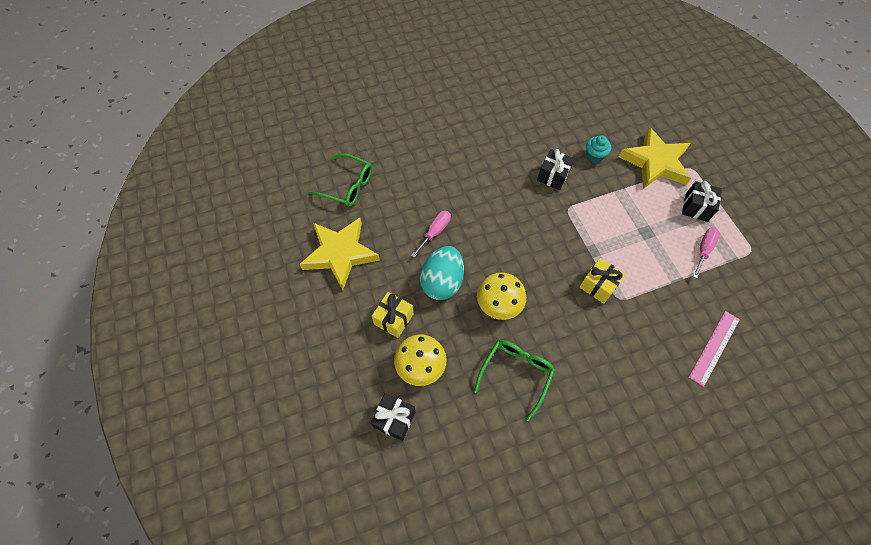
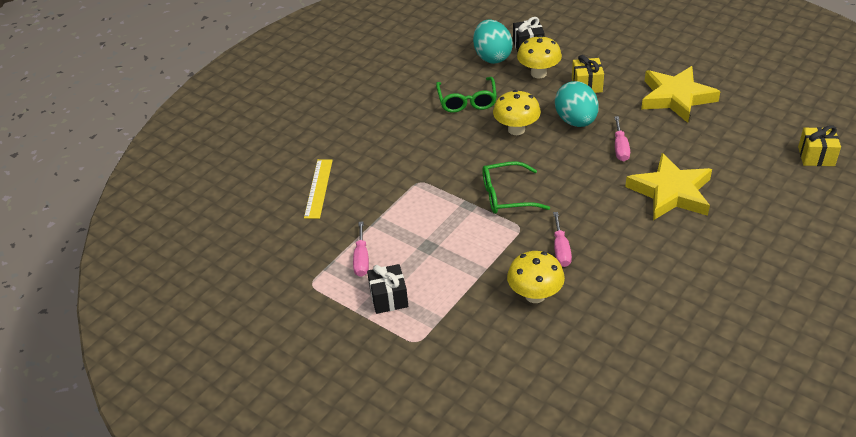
camera: 150 degrees right, 20 degrees down
(348, 186) = (737, 140): green glasses -> green glasses (506, 196)
(443, 427) = (492, 57): none -> turquoise egg
(553, 176) = (561, 250): black gift -> pink screwdriver
(594, 156) = (535, 295): turquoise cupcake -> yellow mushroom
(598, 285) = (444, 182): yellow gift -> yellow gift (816, 156)
(655, 162) = (461, 325): yellow star -> yellow star (671, 192)
(714, 347) = (318, 188): pink ruler -> yellow ruler

